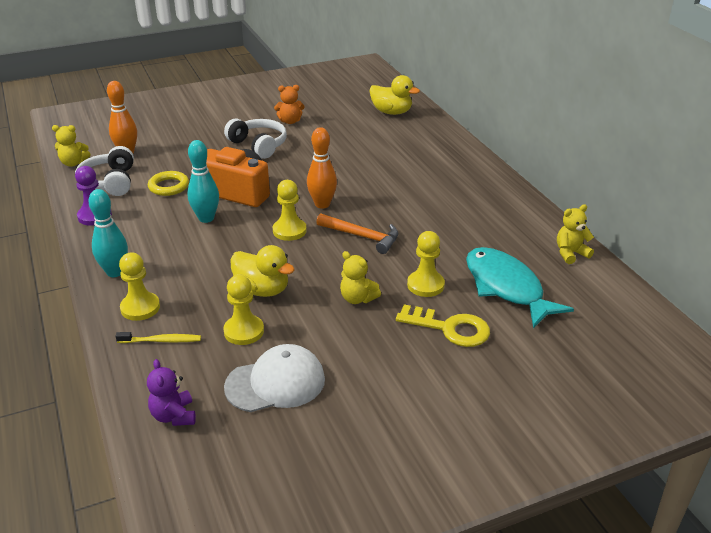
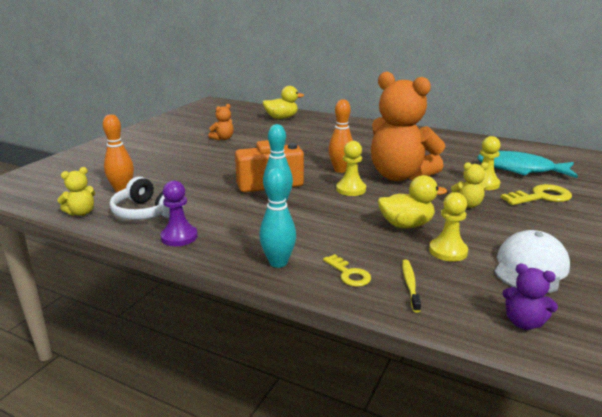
camera: 40 degrees left, 10 degrees down
(140, 308) = (349, 274): yellow pawn -> yellow key
(161, 341) = (410, 285): yellow toothbrush -> yellow toothbrush turned 45 degrees counterclockwise
(169, 186) = (206, 198): yellow ring -> none
(258, 145) = (227, 156): white headphones -> none
(362, 236) = (400, 176): orange hammer -> orange teddy bear
(570, 253) = (510, 146): yellow teddy bear -> none

